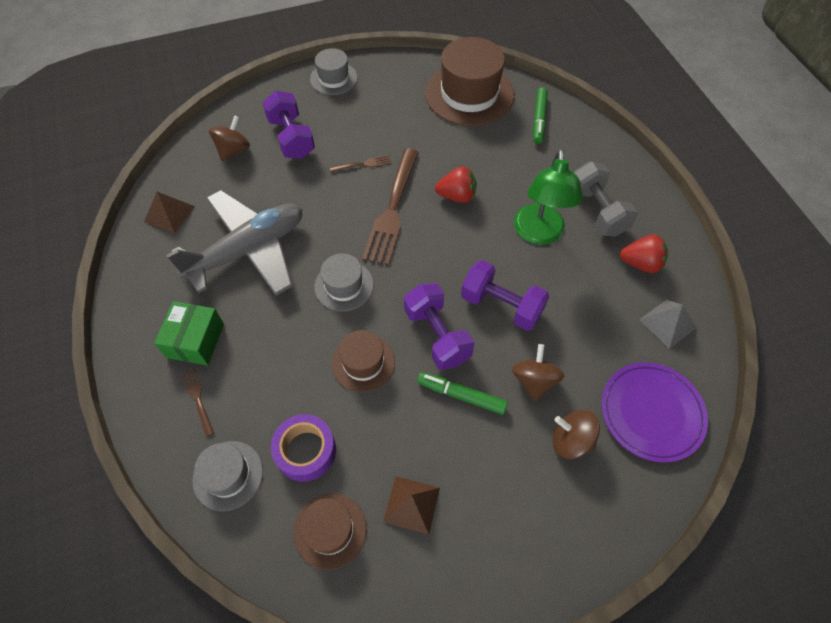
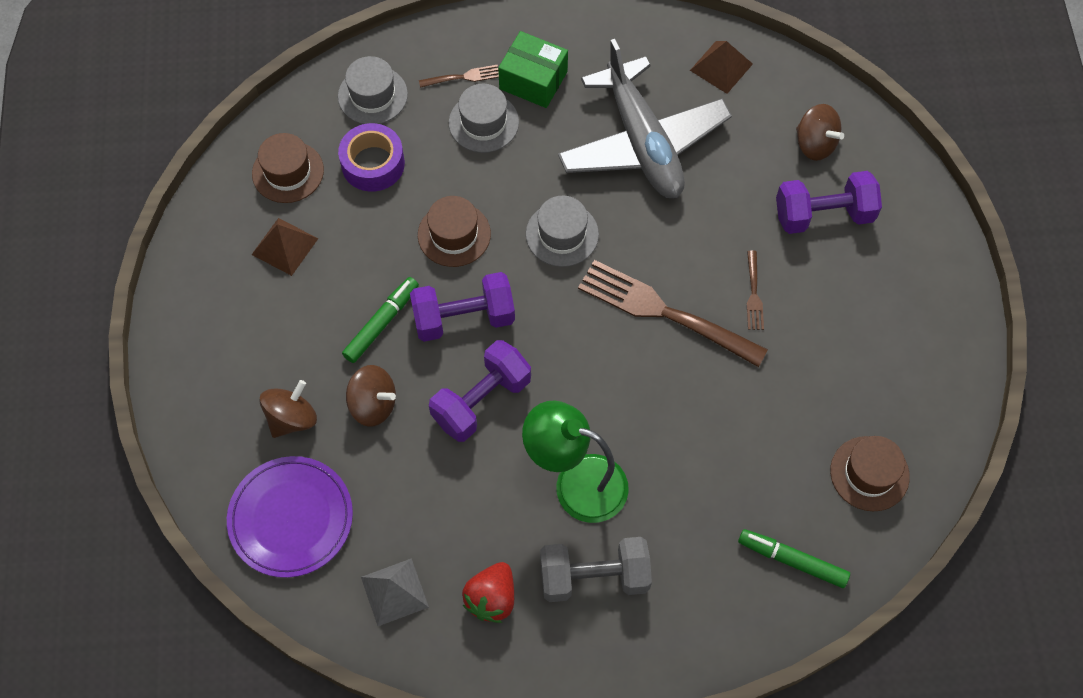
camera: 105 degrees right, 5 degrees up
(333, 78) = (939, 288): grey hat -> grey hat (483, 122)
(457, 196) = (668, 398): red strawberry -> none
(469, 94) = (869, 473): brown hat -> brown hat, size x0.54

